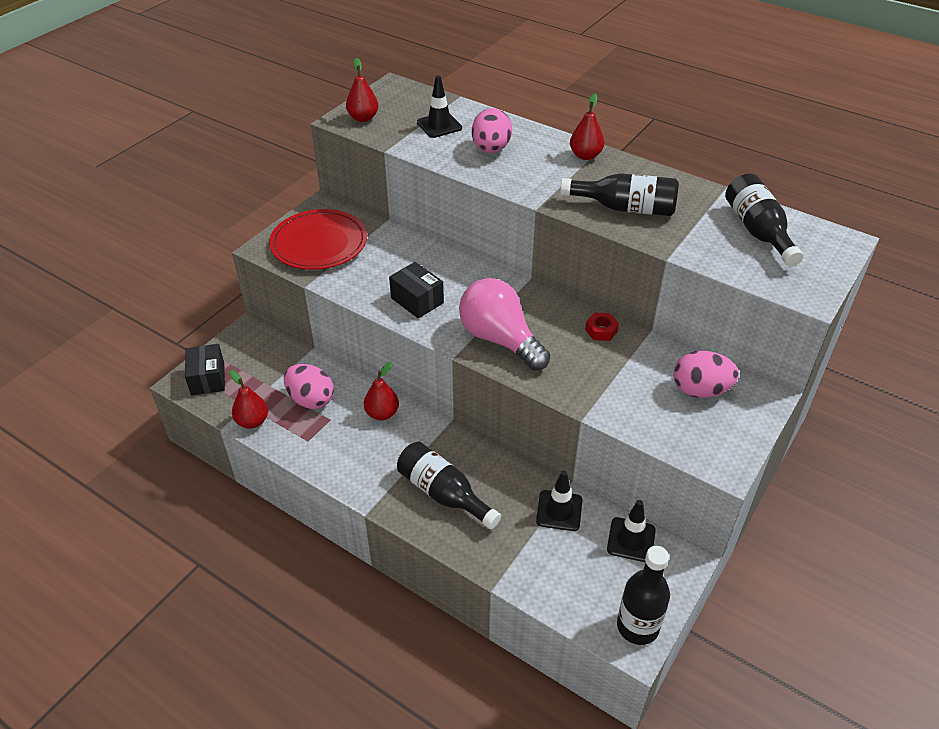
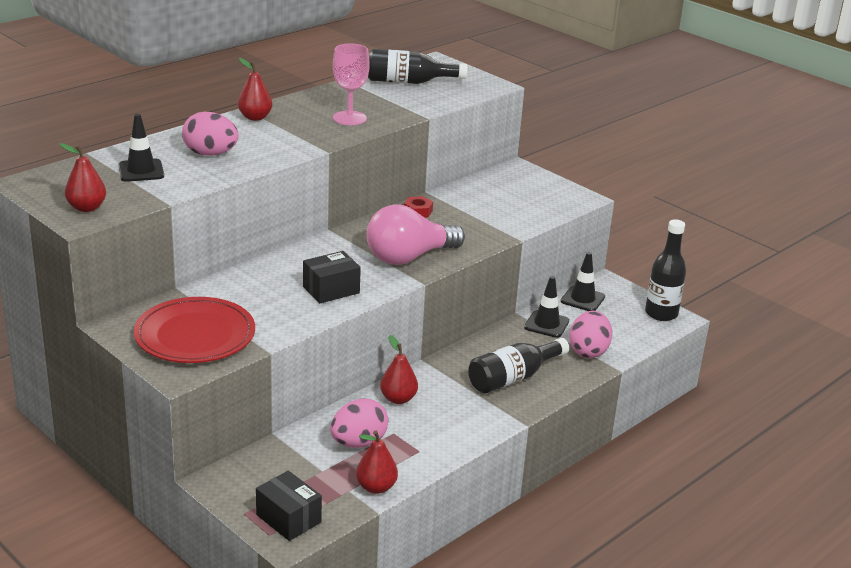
camera: 80 degrees left, 15 degrees down
(208, 378) = (288, 518): black box -> black box turned 45 degrees clockwise
(625, 208) = (349, 118): black bottle -> pink goblet
(700, 390) = (504, 189): pink egg -> pink egg (588, 351)

